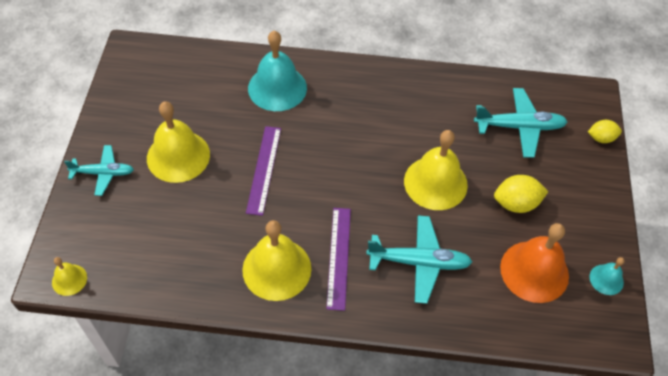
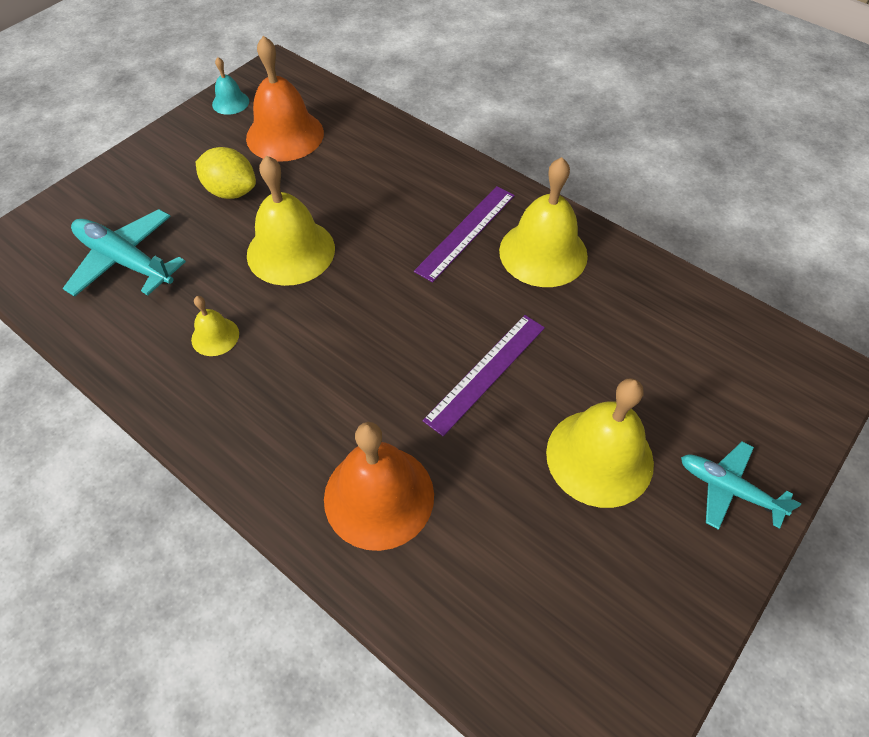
camera: 145 degrees left, 0 degrees up
(69, 279) = (808, 357): yellow bell -> yellow bell (215, 336)
(277, 88) = (379, 496): turquoise bell -> orange bell
(419, 262) = (386, 190): turquoise plane -> none
(601, 138) = (59, 205): yellow lemon -> none

